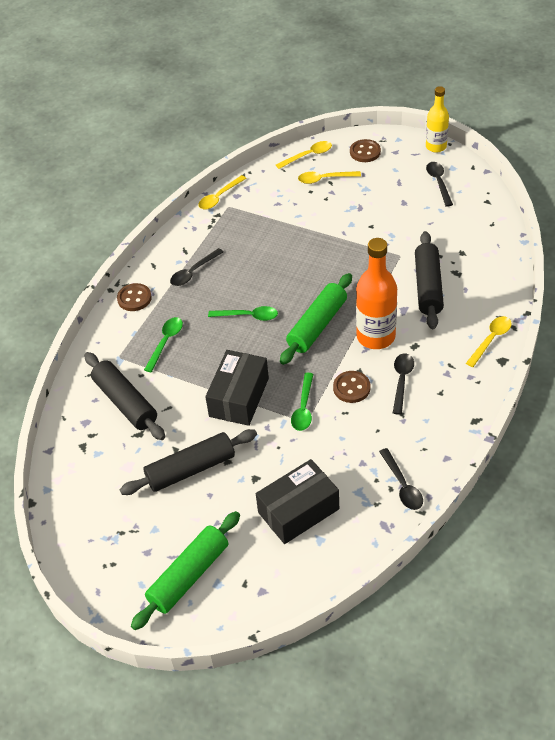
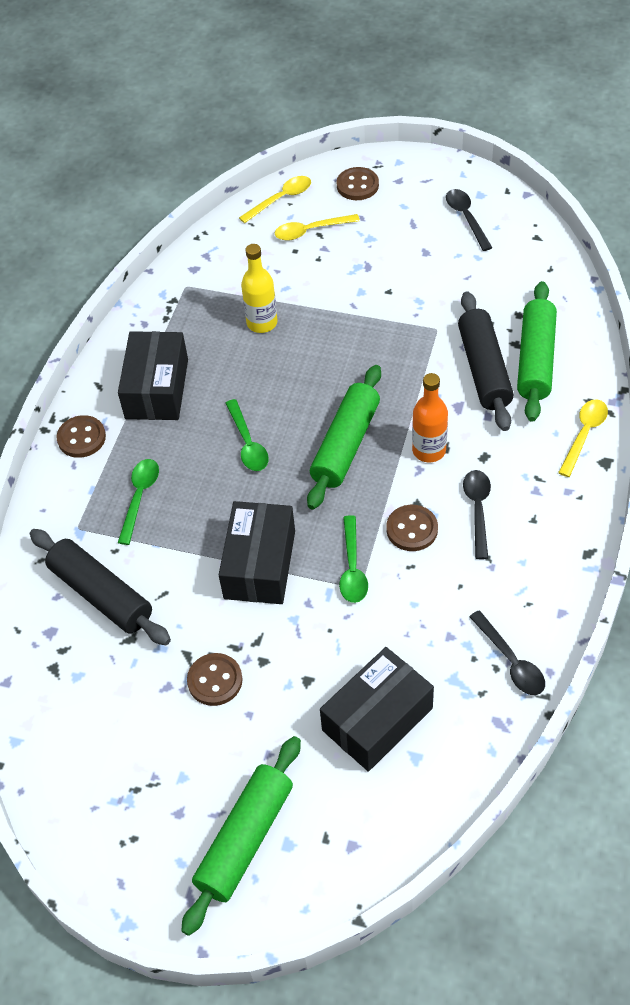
camera: 10 degrees left, 5 degrees up
(191, 469) = (215, 680): black rolling pin -> brown button
(193, 272) = (157, 389): black spoon -> black box
(219, 197) = (170, 274): yellow spoon -> none
(248, 316) = (248, 443): green spoon -> green spoon turned 75 degrees clockwise
(376, 336) = (429, 450): orange bottle -> orange bottle, size x0.63
(436, 146) = (451, 167): yellow bottle -> yellow bottle (262, 323)
(467, 284) = (536, 359): none -> green rolling pin

